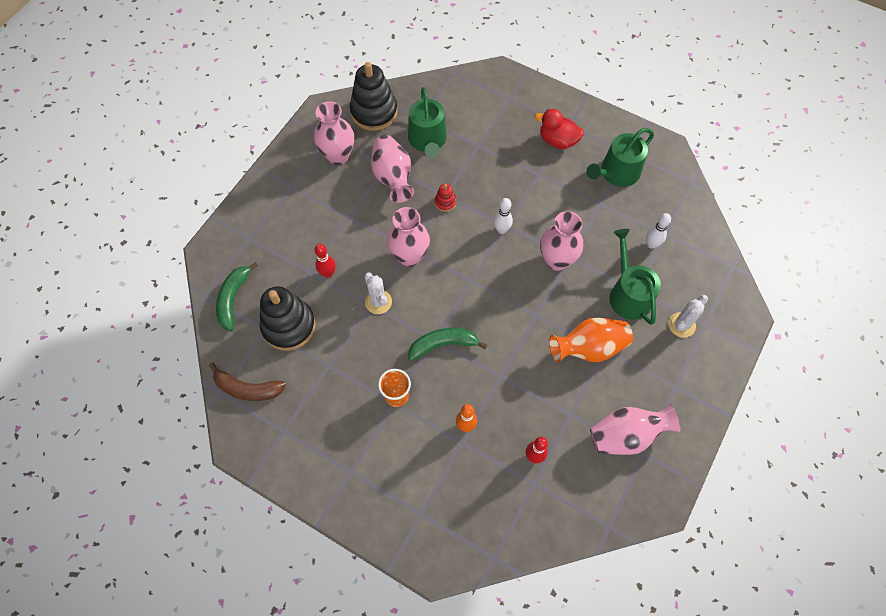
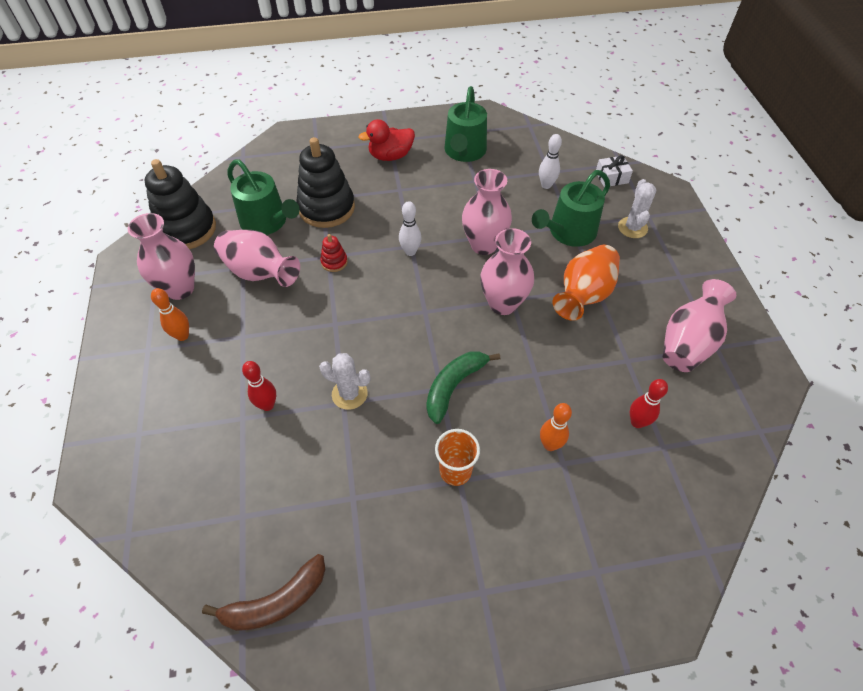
camera: 40 degrees left, 10 degrees down
(233, 299) = (171, 512): green banana -> none
(289, 326) = (268, 491): black stacking toy -> black stacking toy (326, 208)
(316, 191) = (182, 336): none -> orange bowling pin
(409, 256) = (343, 330): pink vase -> pink vase (503, 303)
(628, 294) = (568, 232): green watering can -> green watering can turned 75 degrees counterclockwise
(711, 273) = (611, 177): none -> white gift

